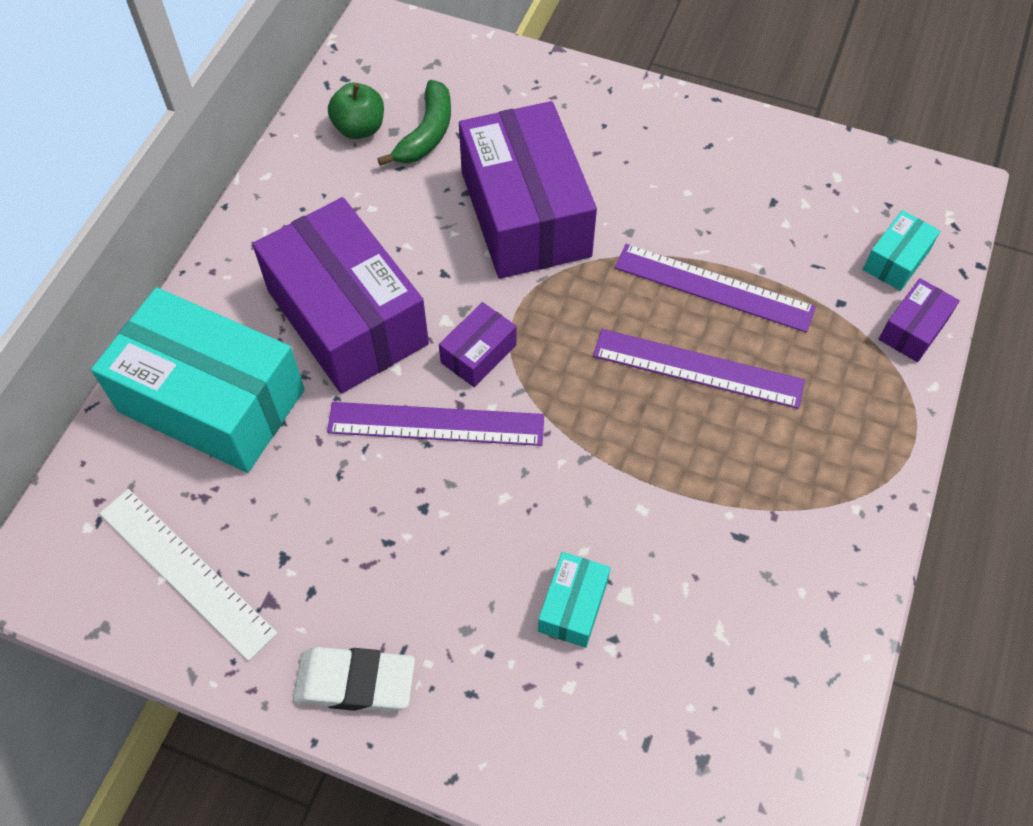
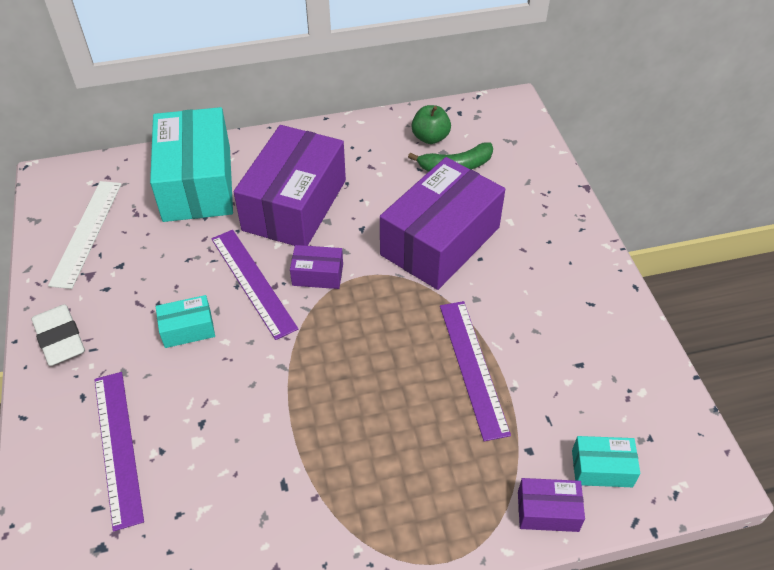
camera: 55 degrees right, 10 degrees down
(573, 606) = (171, 416): turquoise box -> turquoise box (188, 329)
(698, 369) = (398, 392): purple ruler -> purple ruler (117, 446)

